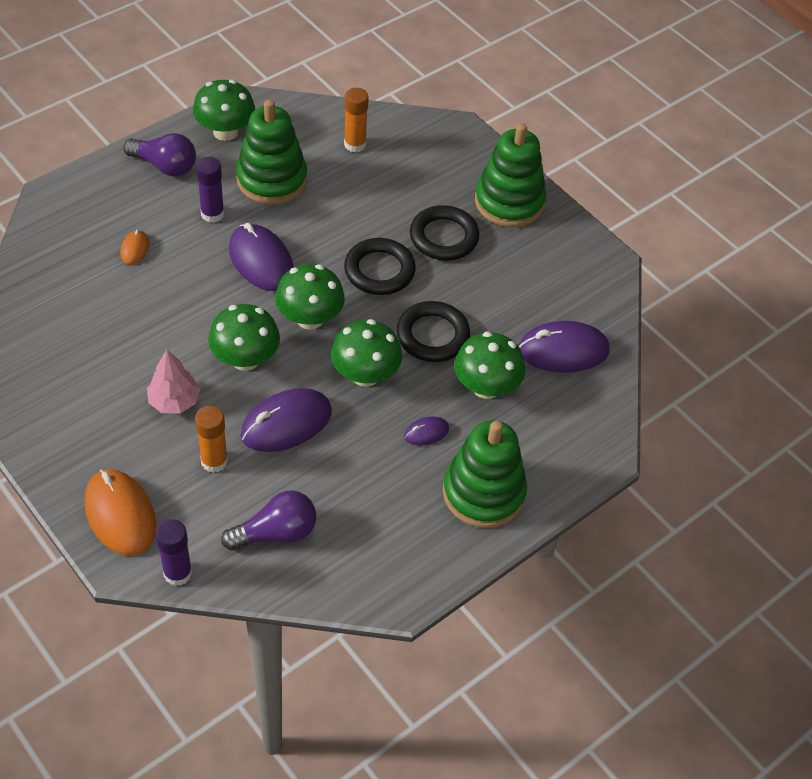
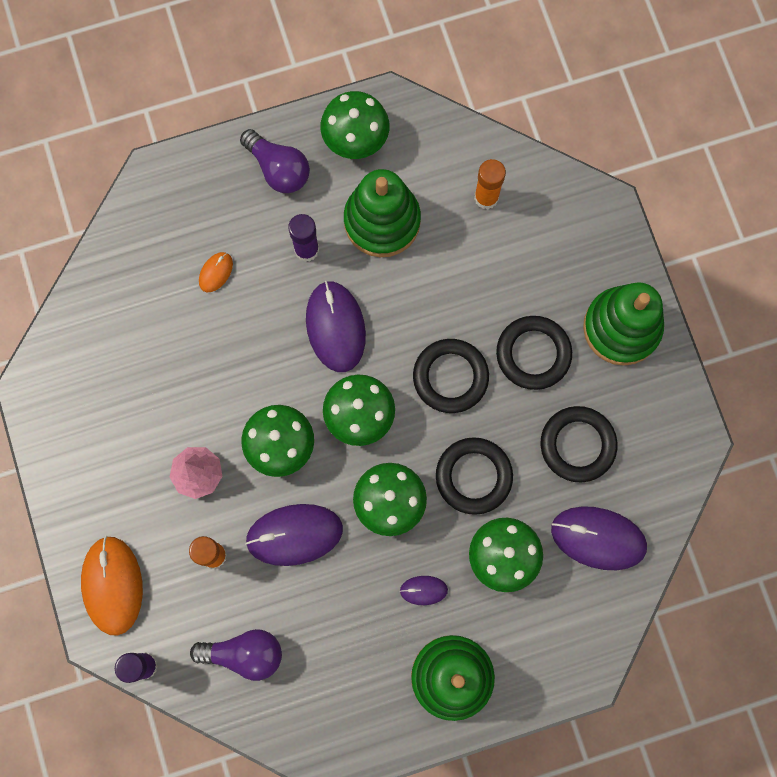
camera: 25 degrees right, 25 degrees up
(512, 289) = (577, 445): none -> black ring

